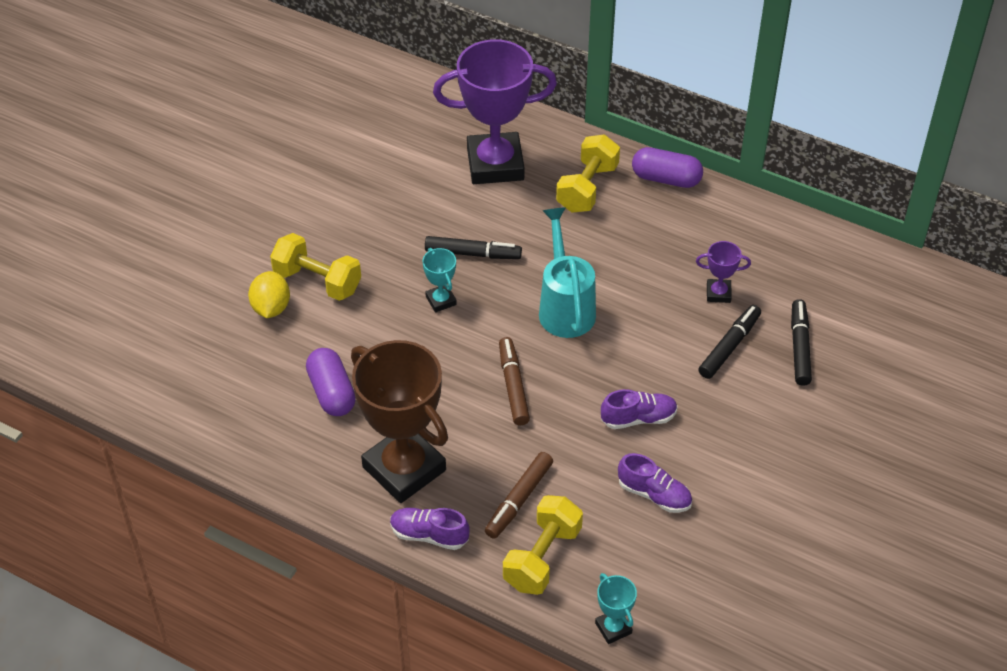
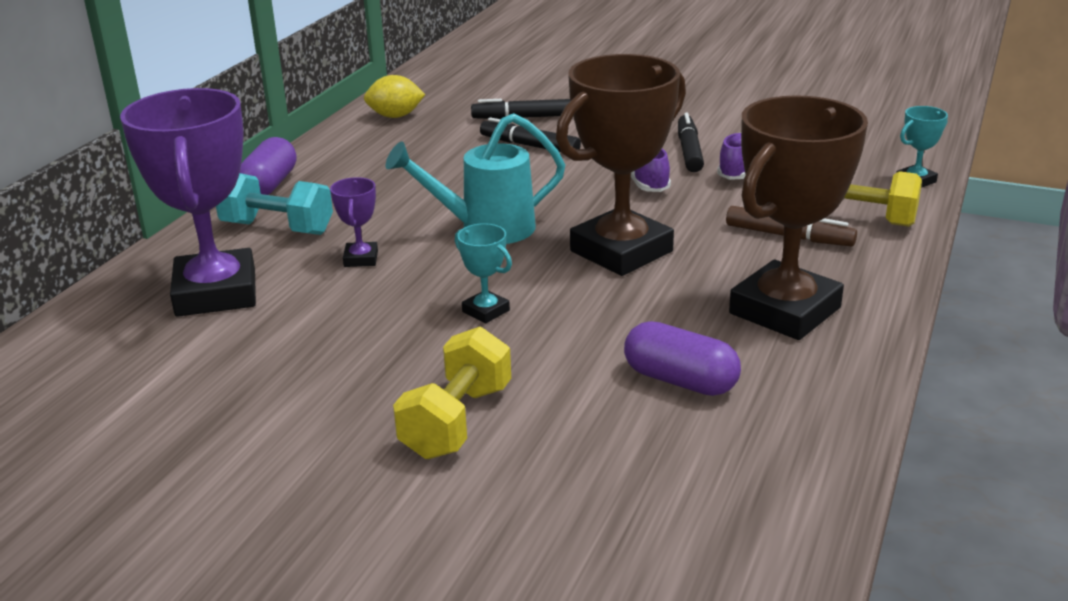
camera: 95 degrees left, 20 degrees down
(271, 308) = (522, 462): yellow lemon -> yellow lemon (395, 116)
(332, 392) = (680, 380): purple capsule -> purple capsule turned 60 degrees clockwise
(429, 535) = (874, 285): purple shoe -> none
(441, 300) = (486, 311): turquoise trophy -> turquoise trophy turned 75 degrees clockwise
(473, 254) = (395, 295): black marker -> black marker (689, 151)
(513, 386) = (621, 251): brown marker -> brown trophy
(587, 188) = (277, 228): yellow dumbbell -> turquoise dumbbell
(718, 293) = (454, 153): purple trophy -> purple trophy (361, 259)

